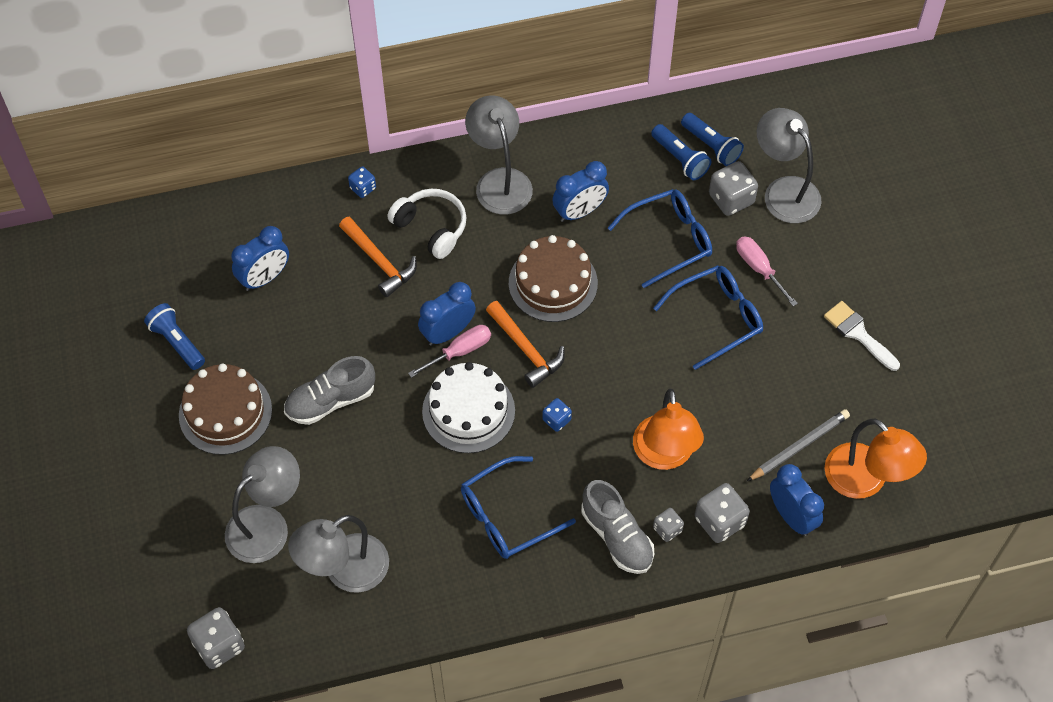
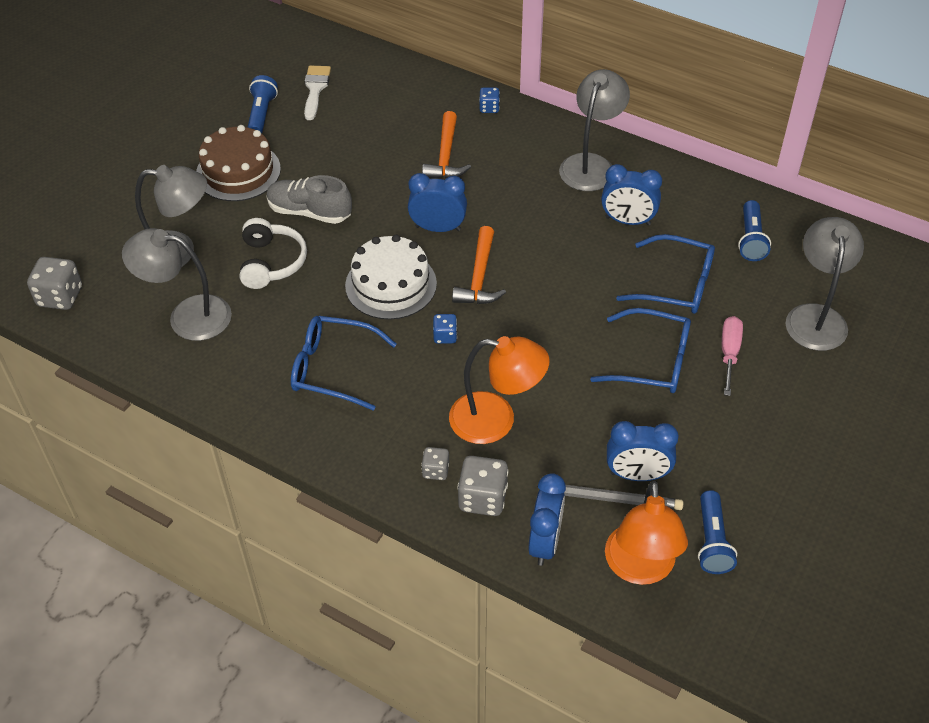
camera: 45 degrees right, 10 degrees down
(265, 278) = (360, 116): blue clock -> blue clock (637, 475)
(431, 228) = (506, 160): white headphones -> white headphones (271, 262)
(459, 351) = (431, 245): pink screwdriver -> none
(553, 283) = (551, 250): brown cake -> none
(617, 536) = (392, 444): grey shoe -> none
(664, 455) = (496, 420): orange lamp -> orange lamp turned 120 degrees counterclockwise
(711, 146) = (788, 248): blue flashlight -> blue flashlight (712, 541)
(731, 199) = (762, 292): grey dice -> none
(858, 333) = (763, 459): white brush -> white brush (315, 89)

